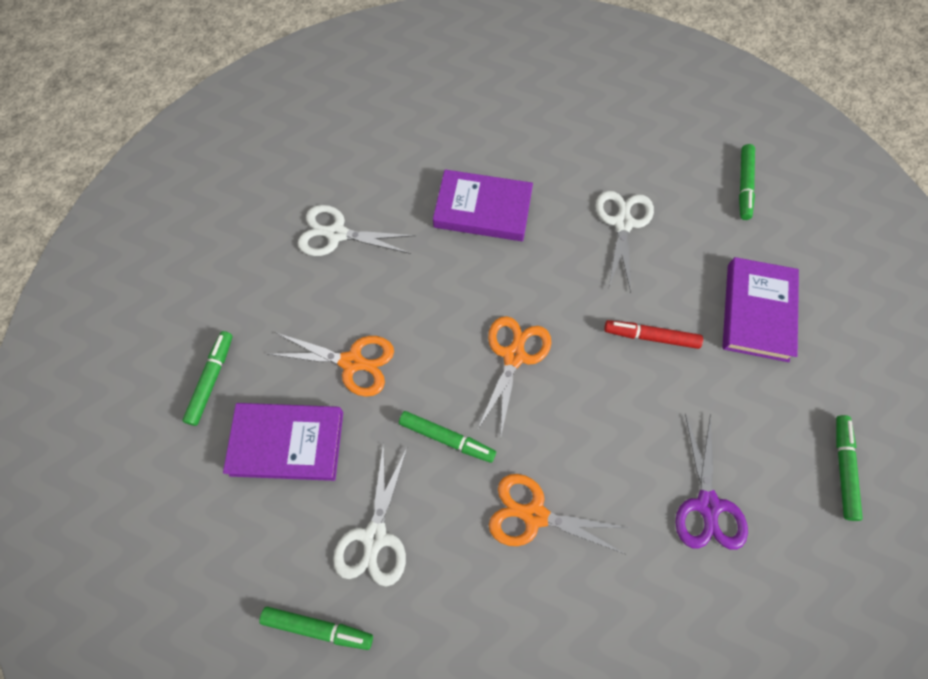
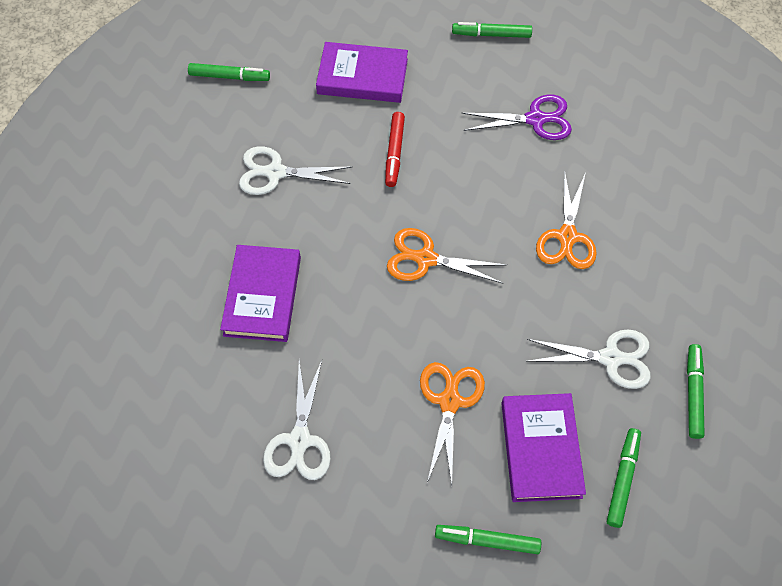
camera: 95 degrees left, 5 degrees down
(447, 438) = (513, 308): green marker -> green marker (622, 479)

